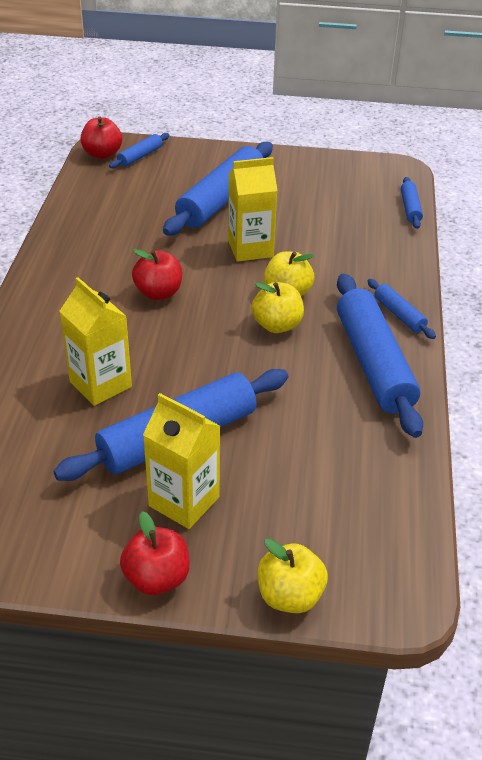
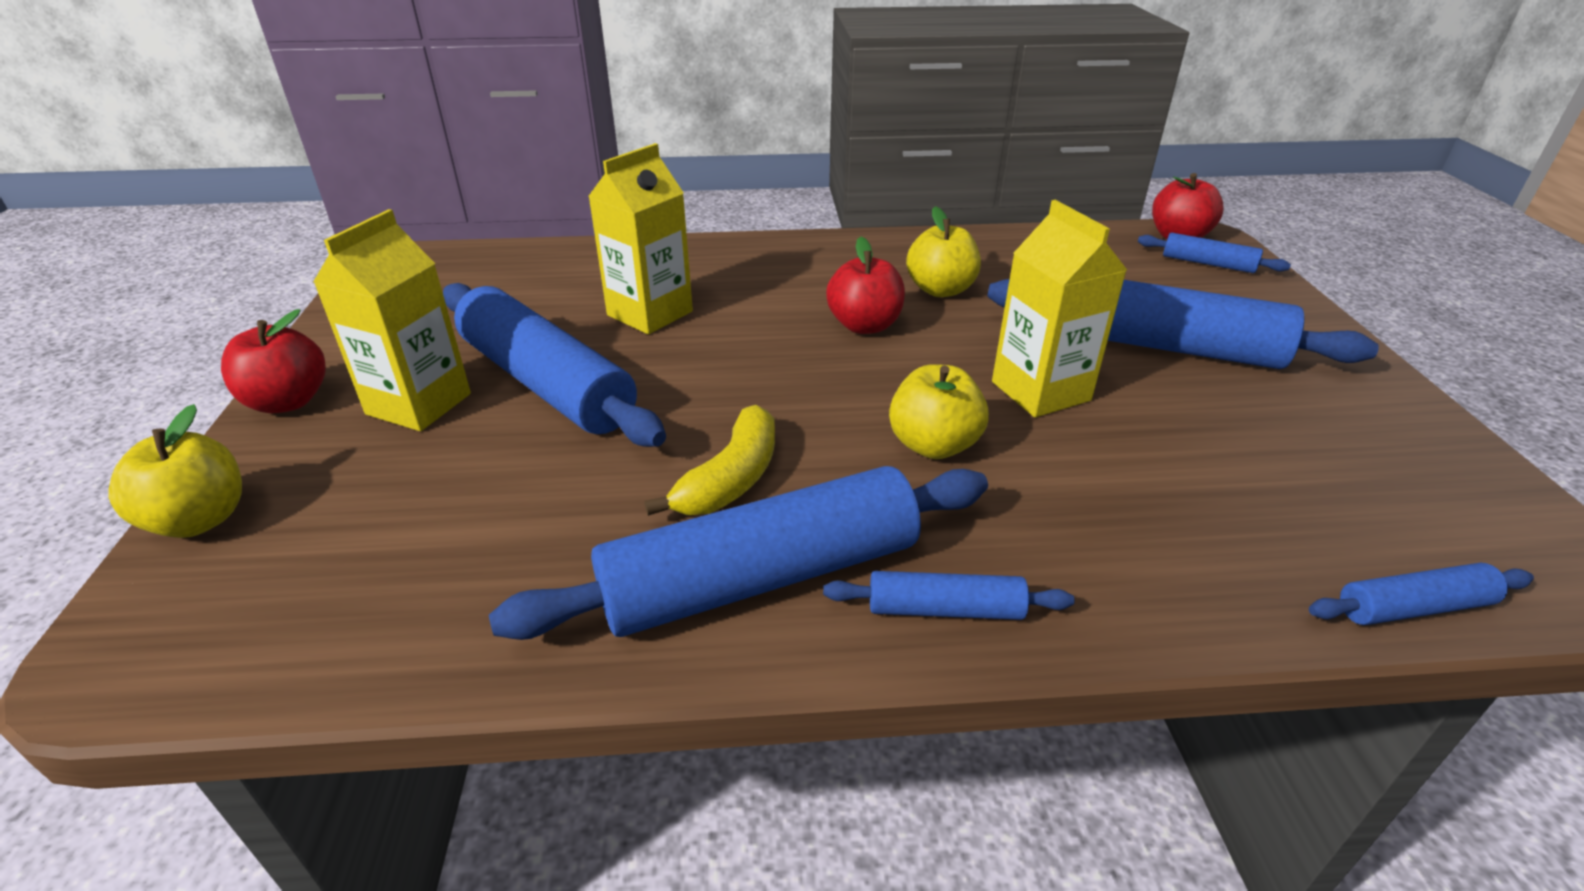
camera: 80 degrees right, 5 degrees down
(277, 325) = (834, 443): yellow apple -> yellow apple (940, 290)
(299, 365) = (731, 479): none -> yellow banana
(399, 314) = (945, 609): blue rolling pin -> blue rolling pin turned 45 degrees clockwise

